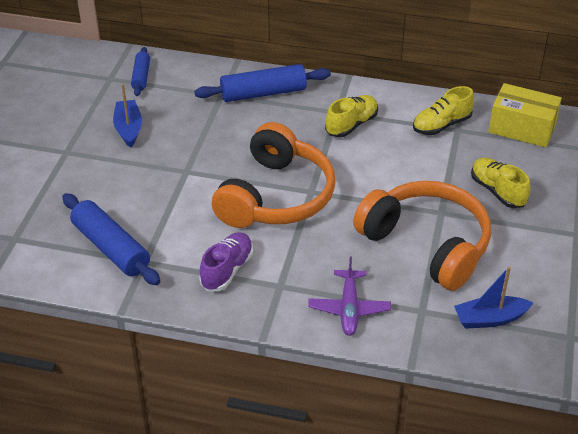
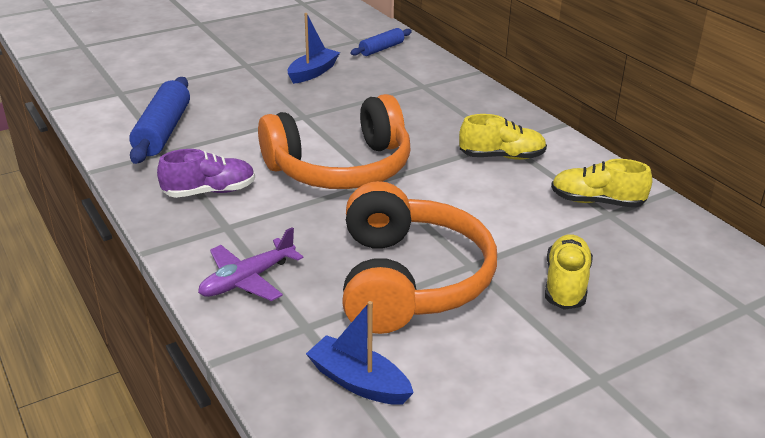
camera: 45 degrees right, 10 degrees down
(263, 93) = (460, 100): blue rolling pin -> none
(522, 128) = (691, 251): yellow box -> none

